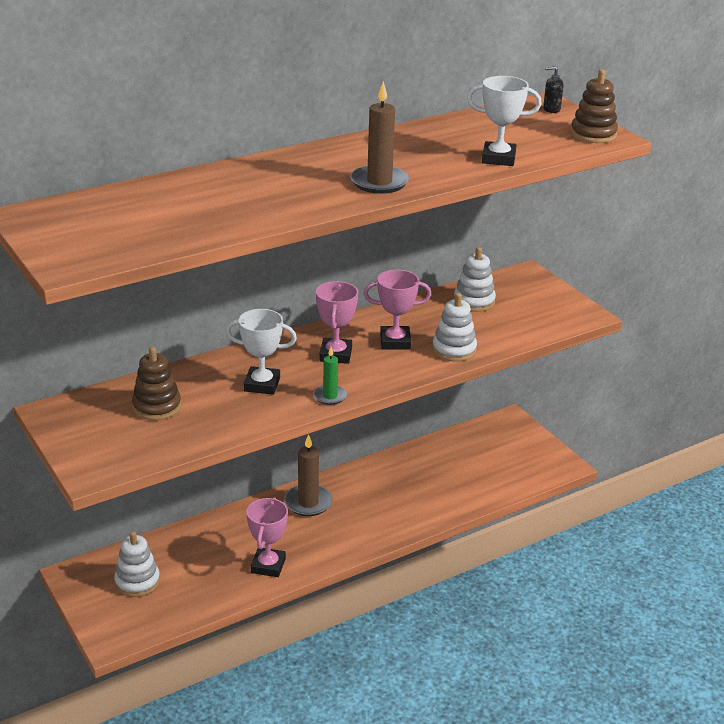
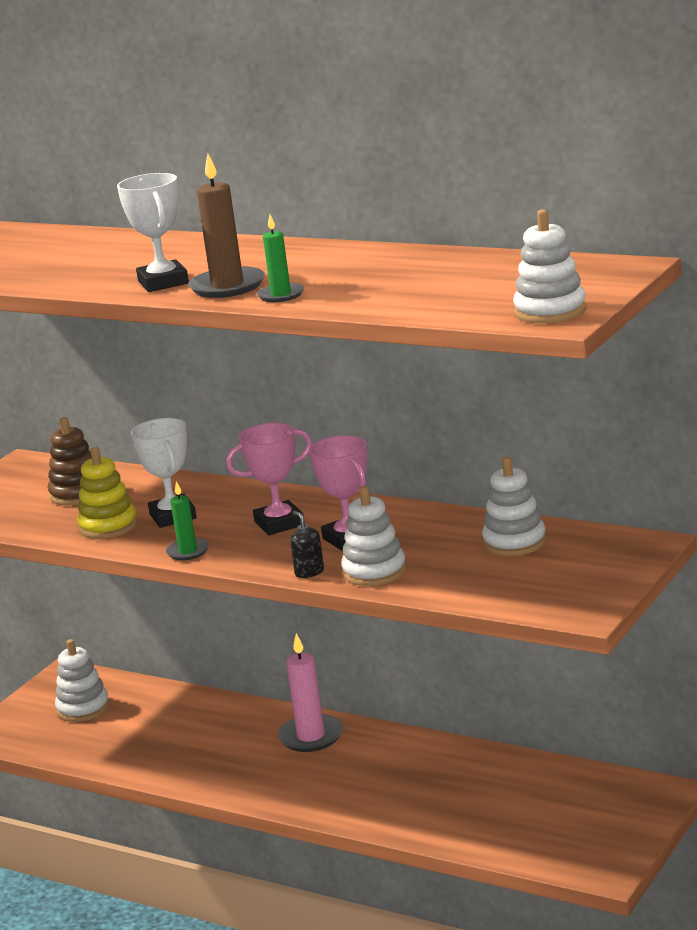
camera: 65 degrees right, 10 degrees down
(238, 412) = (108, 526): none -> yellow stacking toy
(268, 565) = (176, 761): pink trophy -> none
(308, 503) = (311, 736): brown candle -> pink candle
(430, 175) = (281, 295): none -> green candle
(498, 158) = (383, 301): white trophy -> white trophy (163, 282)
(551, 109) = (603, 275): black soap dispenser -> black soap dispenser (309, 572)
(593, 134) = (550, 311): brown stacking toy -> white stacking toy

